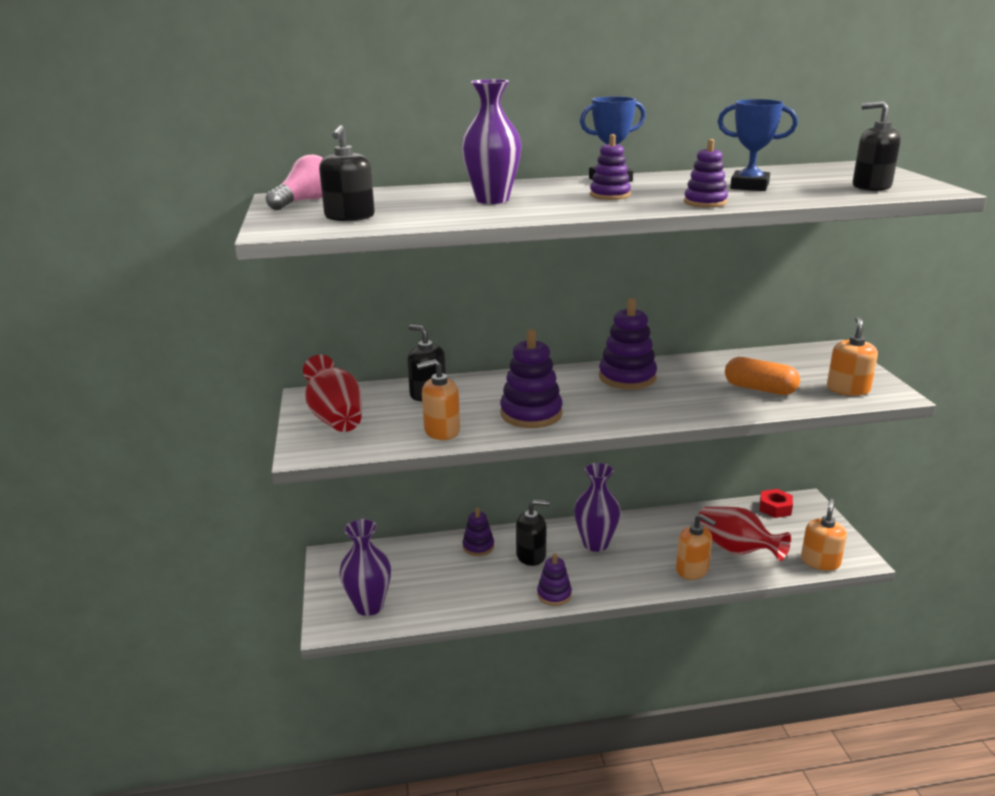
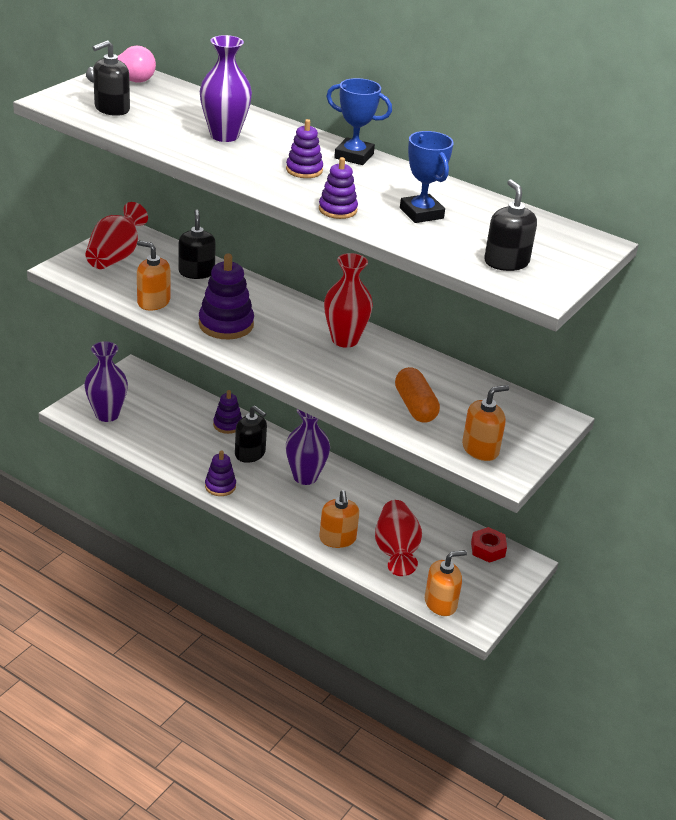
camera: 40 degrees right, 10 degrees up
(627, 377) = (344, 340): purple stacking toy -> red vase

